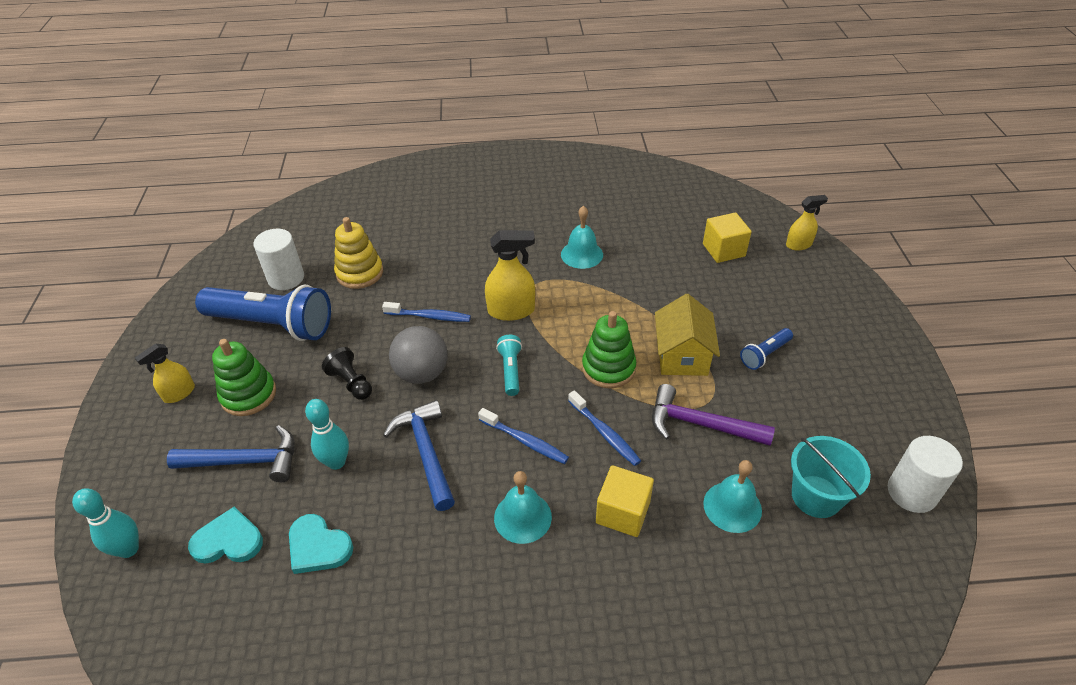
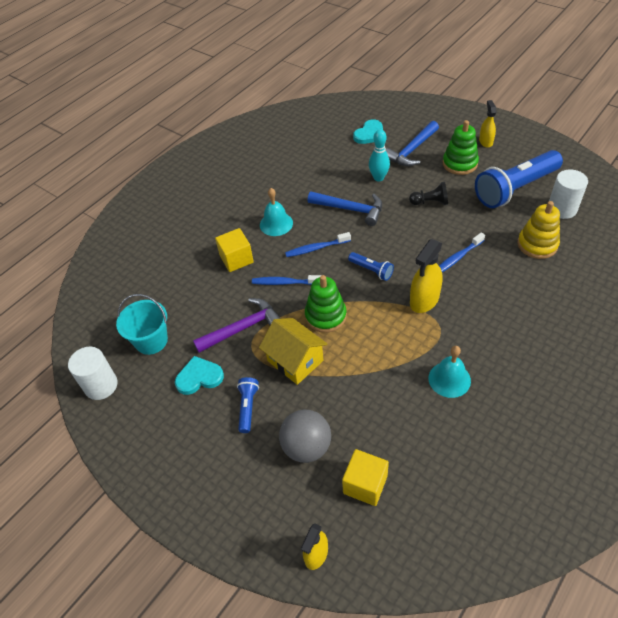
camera: 135 degrees right, 5 degrees up
(129, 549) = (396, 108): turquoise bowling pin -> none
(318, 546) = (337, 157): turquoise heart -> turquoise heart (199, 377)
(422, 373) = (409, 232): grey ball -> grey ball (307, 447)
(511, 370) = (371, 270): turquoise flashlight -> blue flashlight
(732, 506) = (189, 302): turquoise bell -> none

